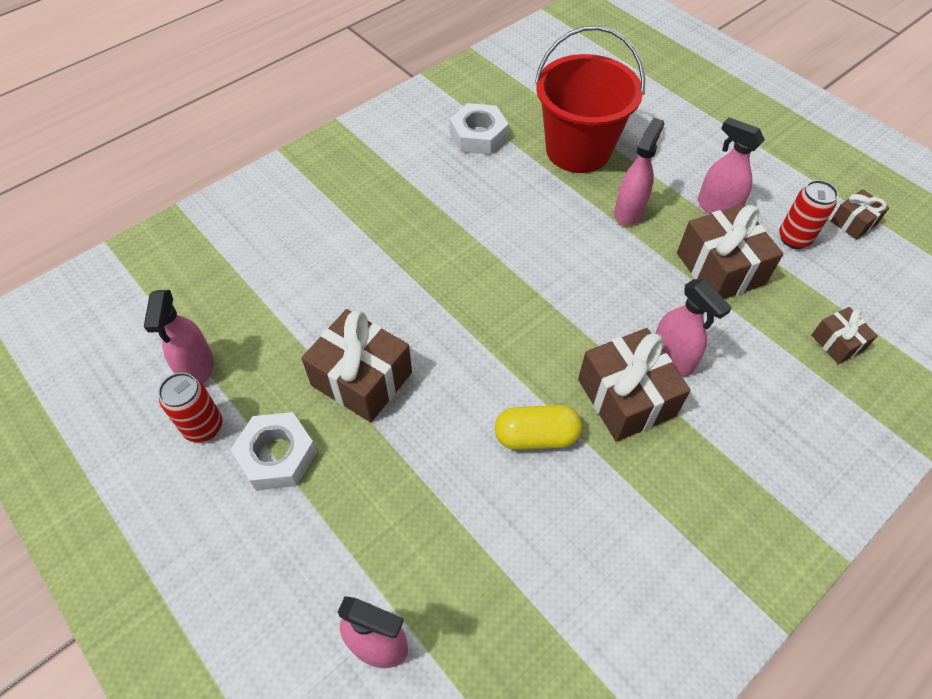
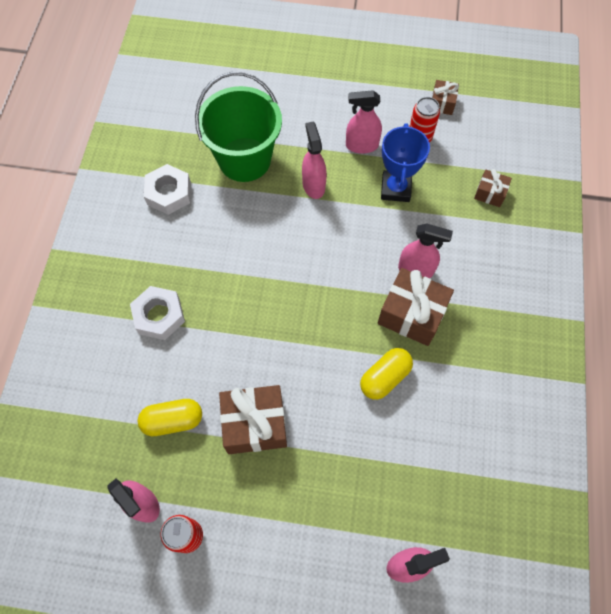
camera: 40 degrees left, 10 degrees up
(277, 455) = (251, 513): white nut -> white nut (159, 316)
(293, 319) = (173, 420): none -> yellow capsule
(578, 150) = (244, 159): red bucket -> green bucket
(720, 268) = (395, 189): brown gift -> blue trophy

